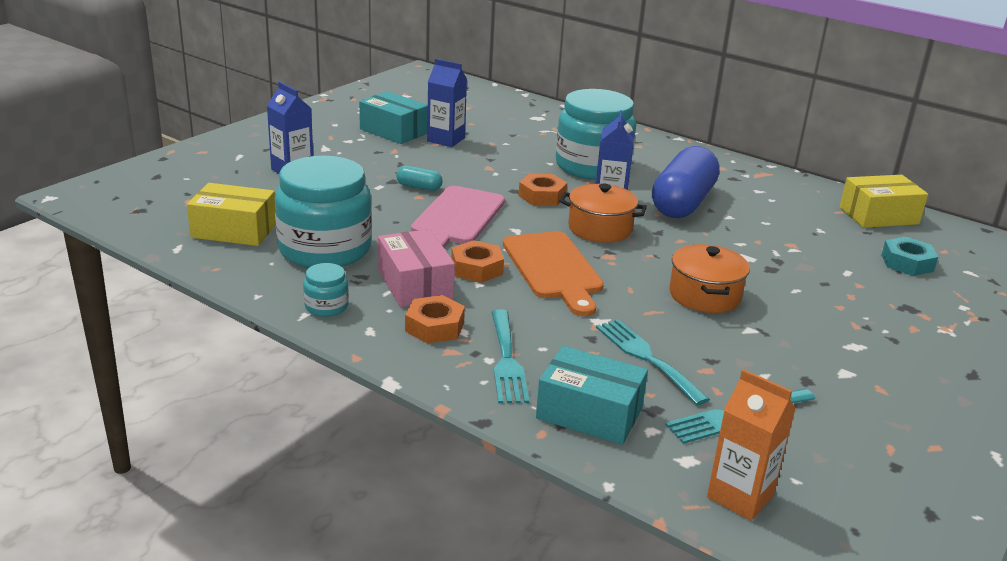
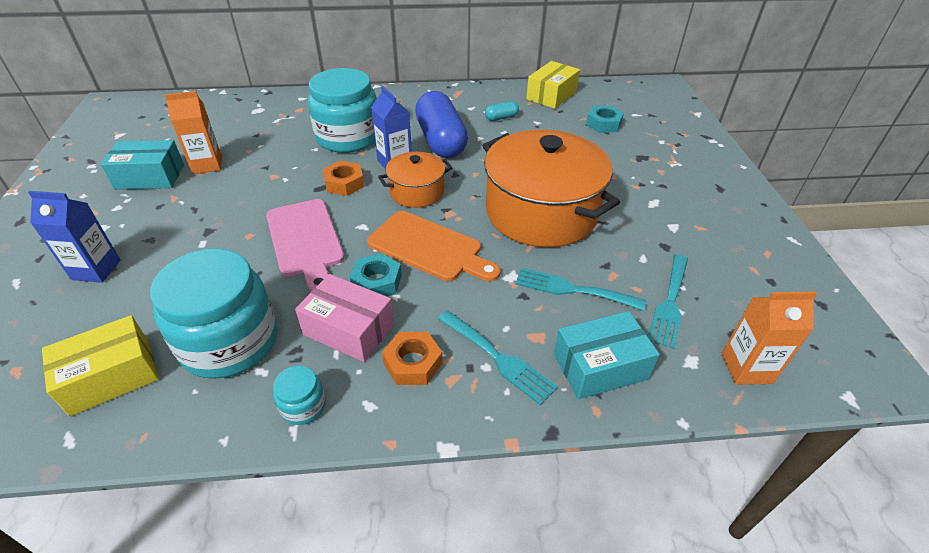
camera: 40 degrees left, 15 degrees up
(419, 187) = (239, 225): turquoise capsule -> turquoise capsule (501, 118)
(446, 140) = (207, 165): blue carton -> orange carton
(477, 268) = (377, 282): orange nut -> turquoise nut
(704, 295) = (541, 212): orange pot -> orange pot, size x1.97

